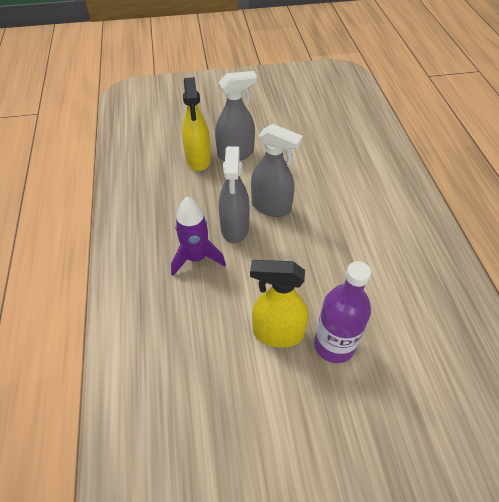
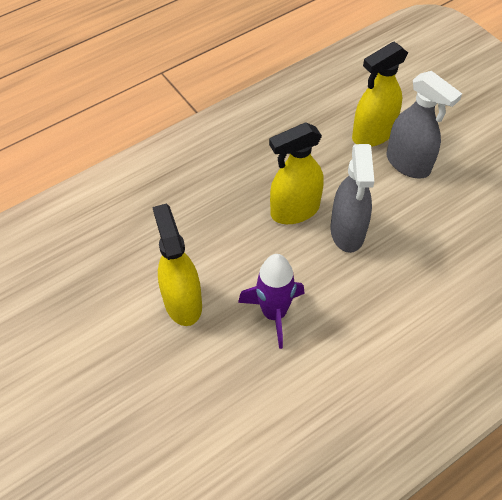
camera: 65 degrees right, 5 degrees up
(196, 258) = (235, 195): purple rocket -> purple rocket (274, 313)
(235, 228) = (294, 210): grey spray bottle -> yellow spray bottle
(334, 345) = (194, 359): purple bottle -> none

